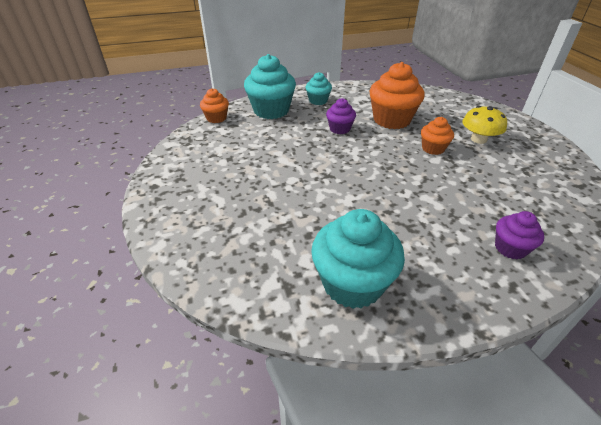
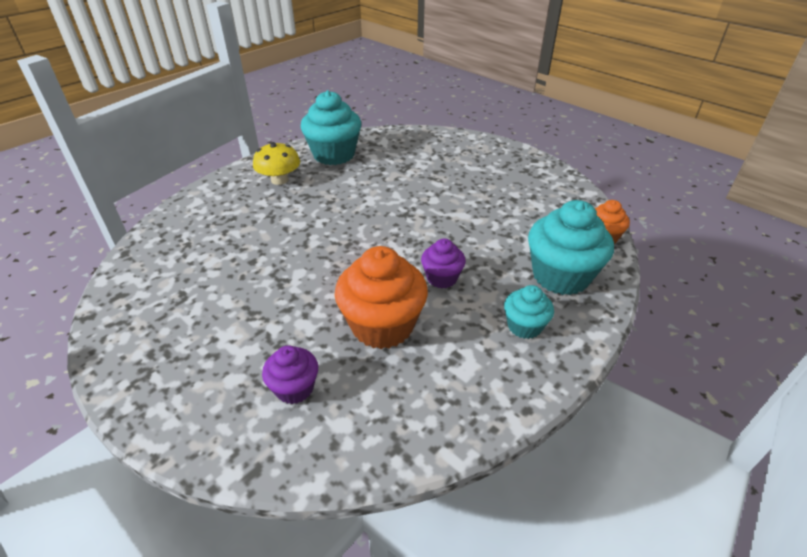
camera: 150 degrees right, 0 degrees up
(433, 148) = (305, 289): orange cupcake -> none
(478, 139) = (240, 332): yellow mushroom -> yellow mushroom (279, 180)
(510, 248) = (221, 205): purple cupcake -> purple cupcake (294, 388)

